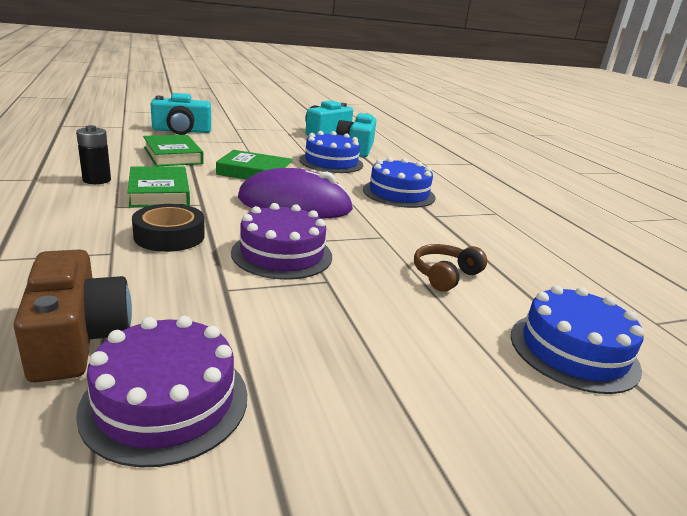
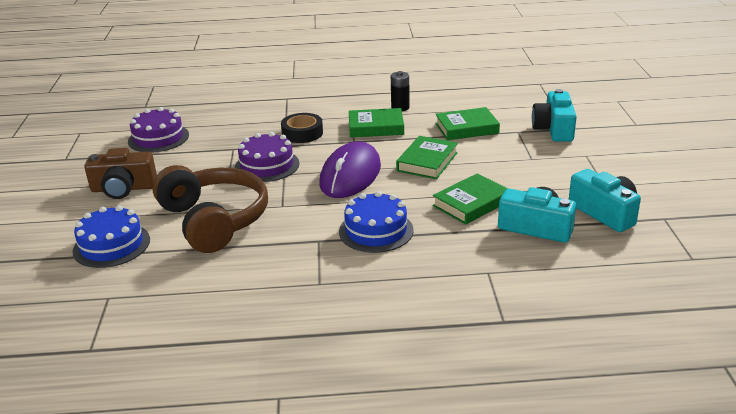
camera: 110 degrees right, 5 degrees up
(77, 338) = (209, 120): brown camera -> brown camera (123, 188)
(331, 162) = (471, 203): blue cake -> green book
(445, 275) = (214, 220): brown headphones -> brown headphones, size x2.30

